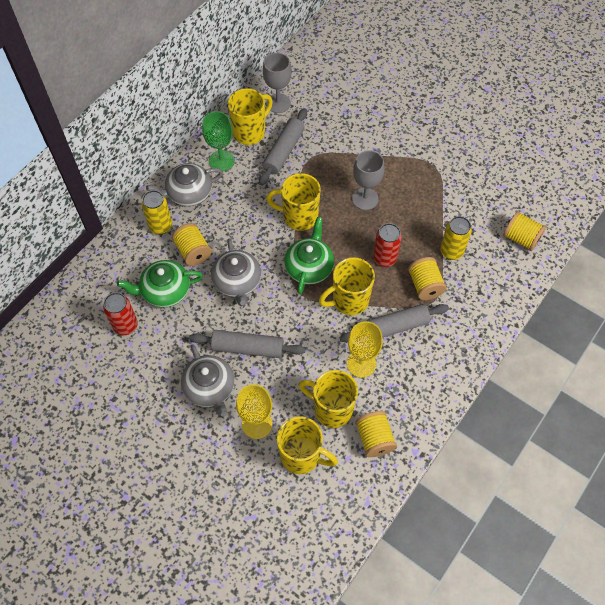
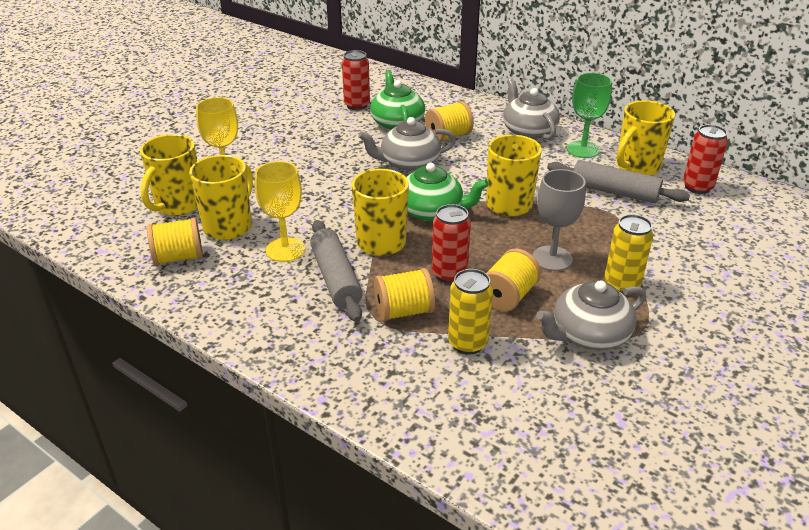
camera: 90 degrees right, 25 degrees down
(161, 226) = (480, 117): yellow can -> yellow can (621, 285)
(210, 388) = (276, 150): grey teapot -> grey teapot (588, 335)
(247, 348) = (321, 171): grey rolling pin -> none
(250, 132) = (636, 167): yellow mug -> yellow mug turned 90 degrees clockwise
(278, 103) = (697, 187): grey goblet -> red can
(521, 238) = (505, 437): yellow spool -> yellow spool (508, 296)

